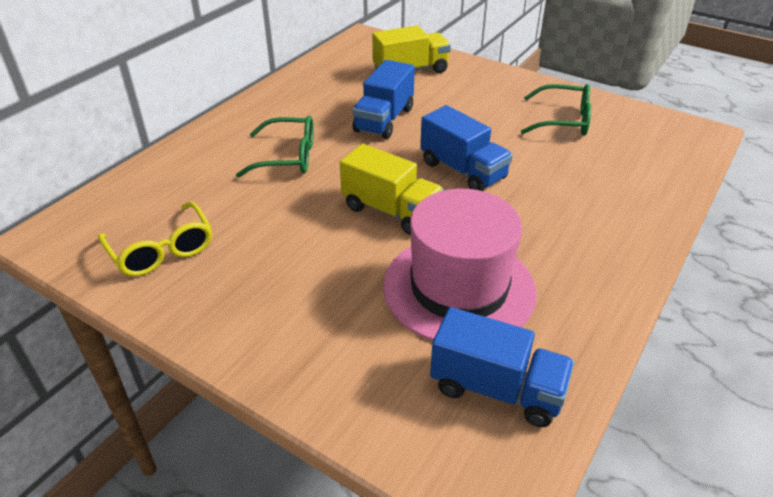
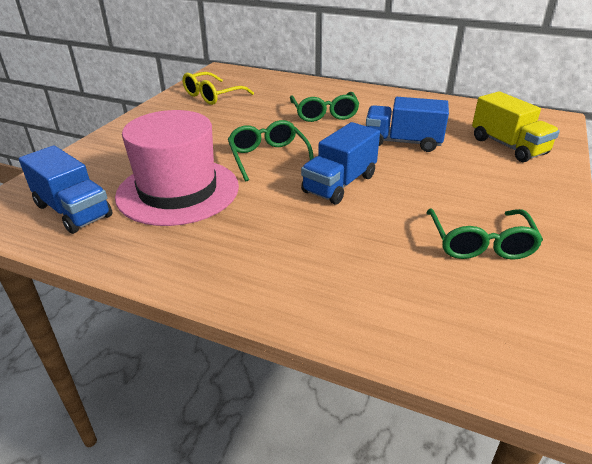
camera: 80 degrees right, 5 degrees down
(391, 211) = (268, 157): yellow truck -> green glasses
(496, 389) = (73, 211): blue truck -> blue truck turned 60 degrees counterclockwise

